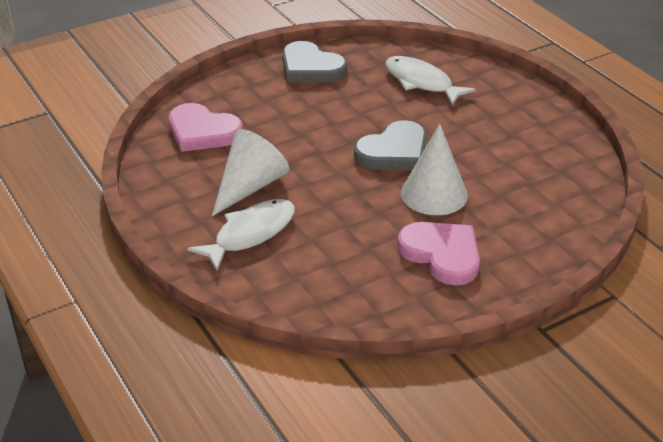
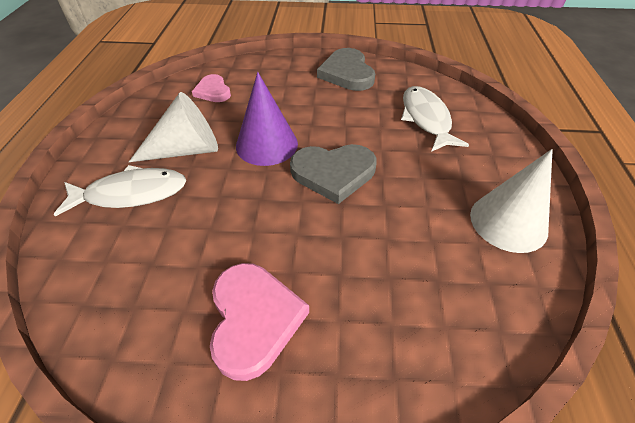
camera: 35 degrees right, 10 degrees up
(202, 132) = (213, 91): pink heart -> pink heart, size x0.62
(314, 154) = (266, 144): none -> purple cone
(434, 194) = (323, 238): white cone -> white cone (508, 222)

